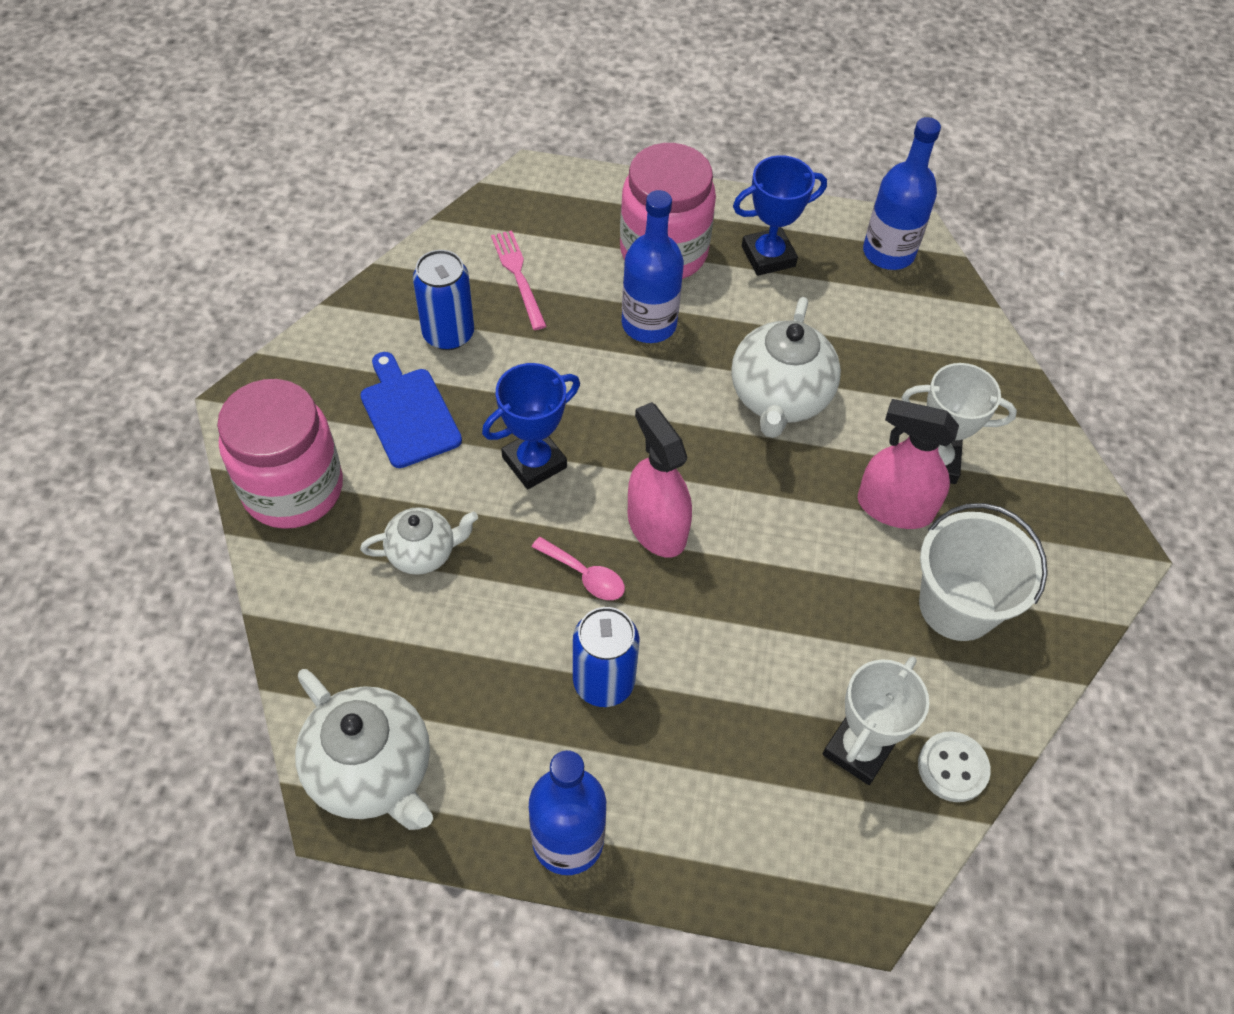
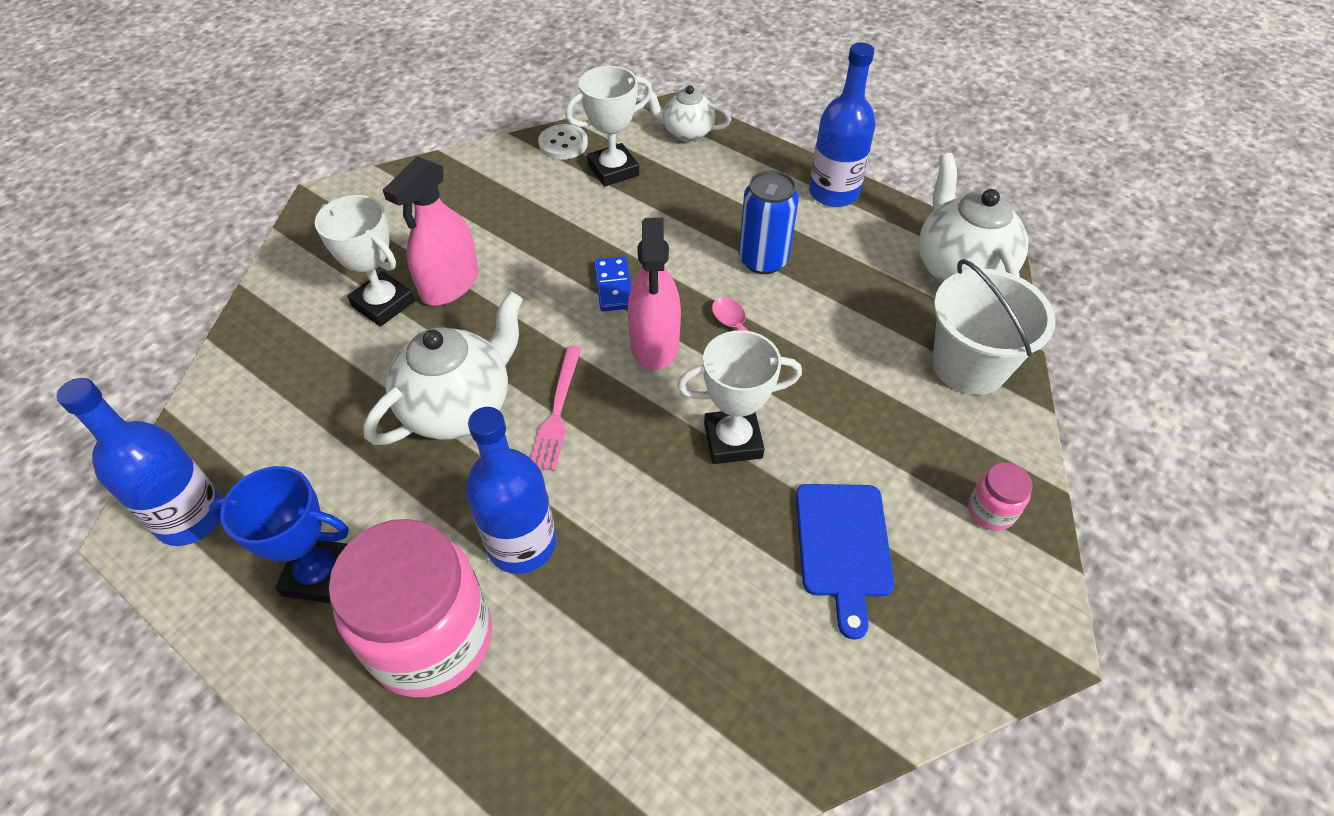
camera: 150 degrees left, 5 degrees down
(293, 488) = (991, 511): pink jar -> pink jar, size x0.43
(423, 553) = (873, 400): white teapot -> white teapot (687, 132)
(448, 334) = (759, 634): blue can -> none
(518, 276) = (632, 686): pink fork -> pink fork (557, 411)
(534, 462) = (733, 440): blue trophy -> white trophy
(738, 575) = (614, 286): none -> blue domino
(894, 507) = (450, 284): pink spray bottle -> pink spray bottle turned 75 degrees clockwise
(957, 606) = (472, 212): white bucket -> white bucket (969, 366)

